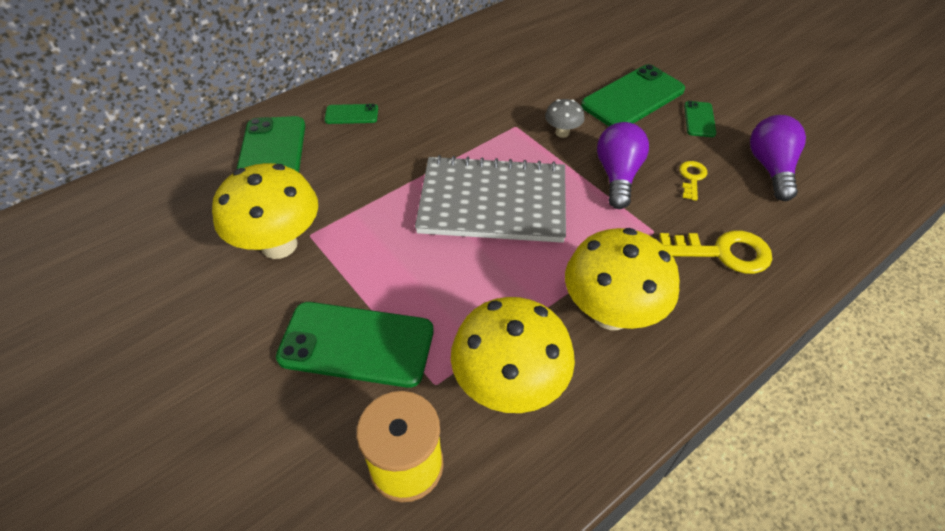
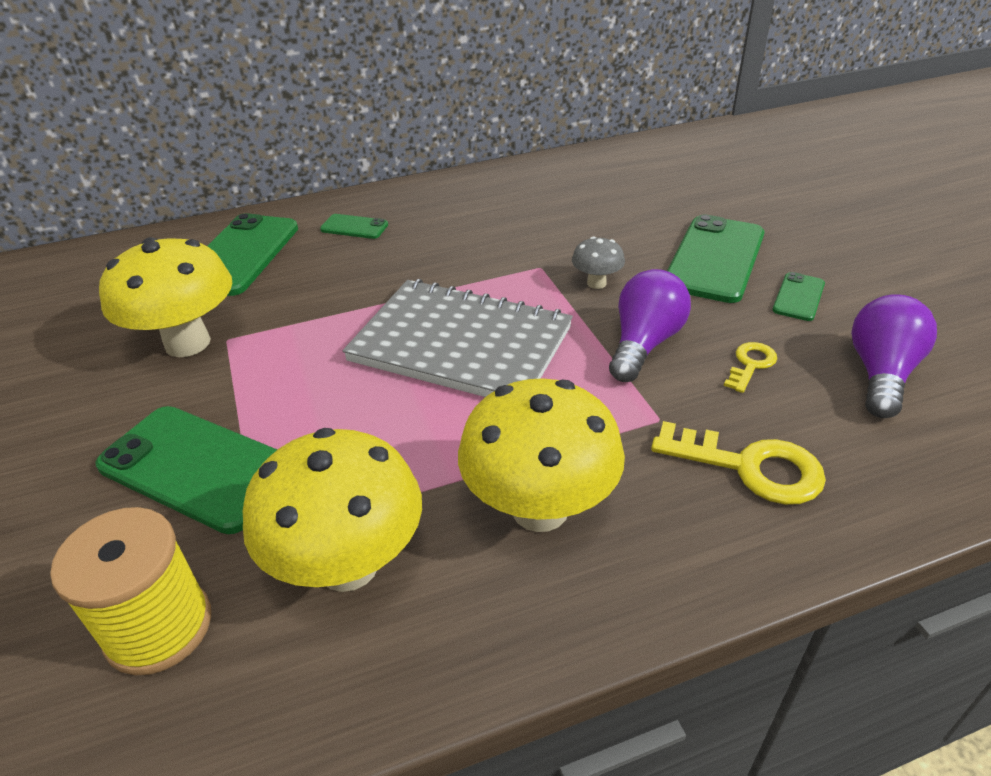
camera: 20 degrees right, 10 degrees down
(633, 98) = (715, 259): green phone -> green phone turned 45 degrees counterclockwise

